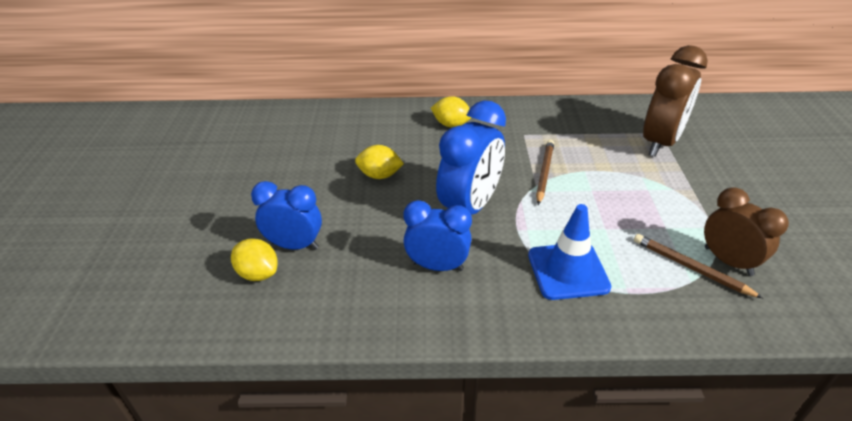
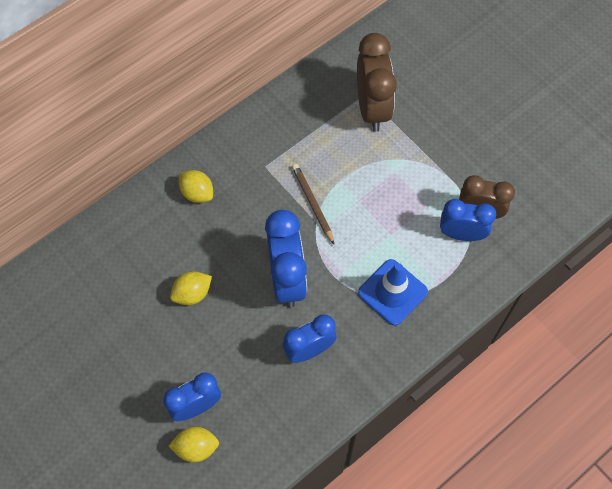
camera: 40 degrees left, 25 degrees up
(451, 124) = (197, 193): yellow lemon -> yellow lemon turned 60 degrees clockwise
(690, 267) = (461, 234): brown pencil -> blue clock

